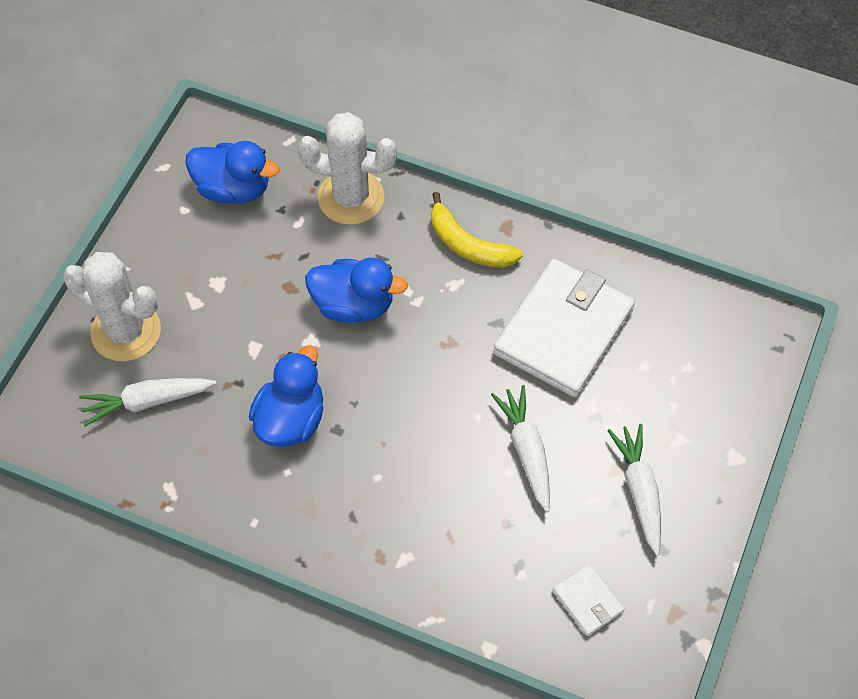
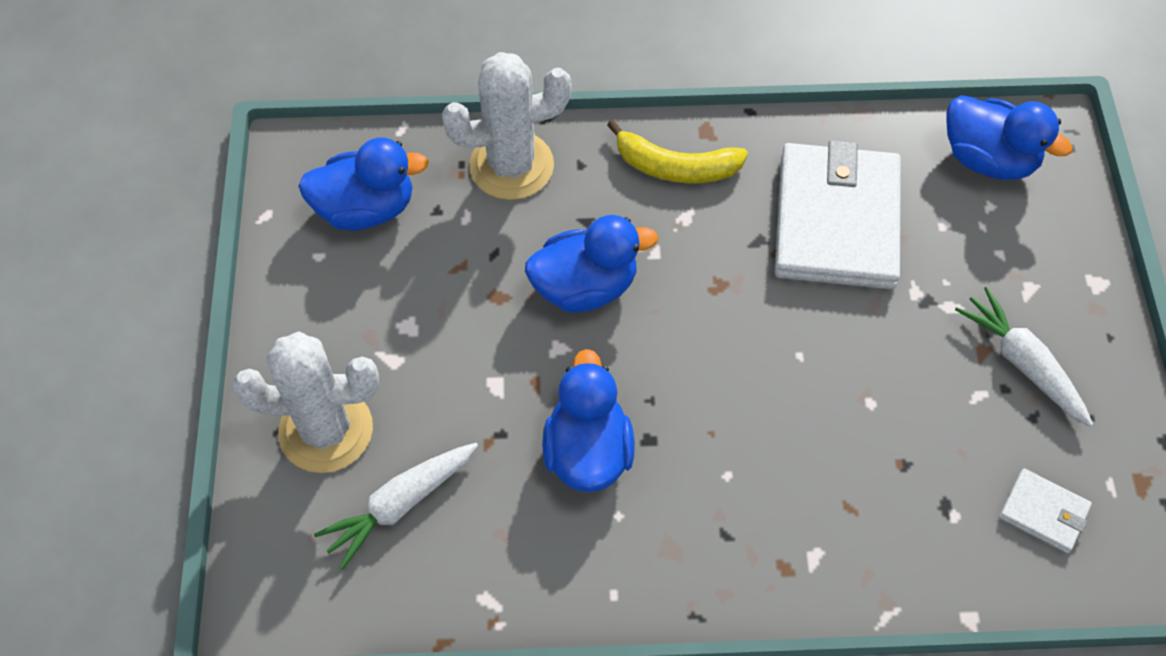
camera: 25 degrees left, 0 degrees up
(526, 451) = (876, 371): white carrot -> none
(709, 331) = (988, 159): none -> blue duck

